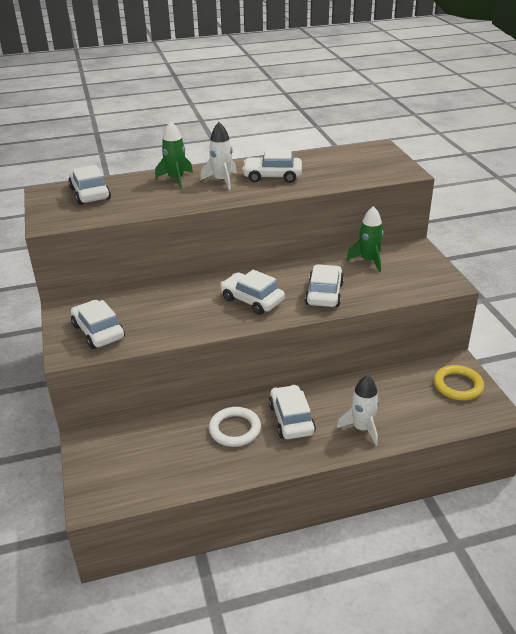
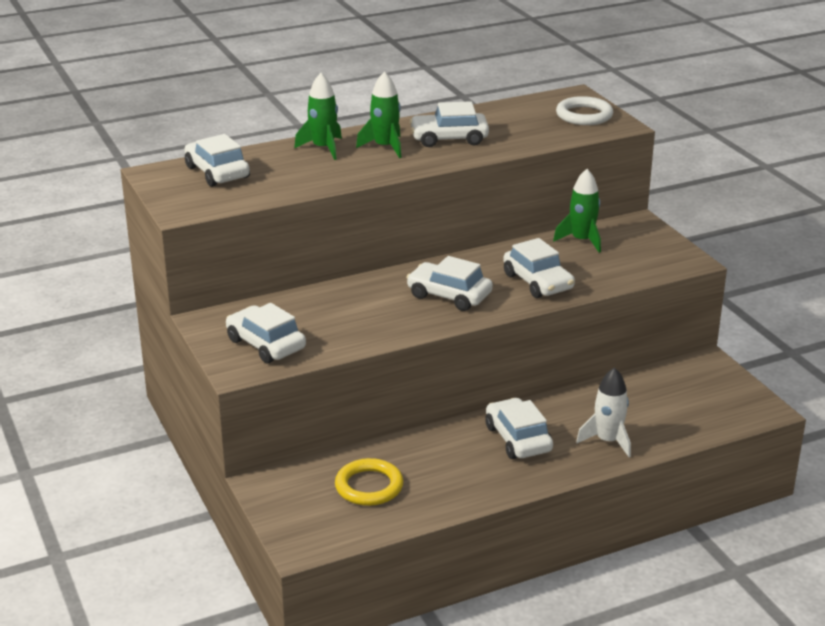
camera: 10 degrees left, 5 degrees down
(222, 180) = (385, 147): white rocket -> green rocket
(235, 429) = (451, 455): white ring -> white ring (584, 115)
(324, 294) = (538, 282): white car -> white car turned 150 degrees clockwise
(458, 385) = (713, 386): yellow ring -> yellow ring (369, 486)

